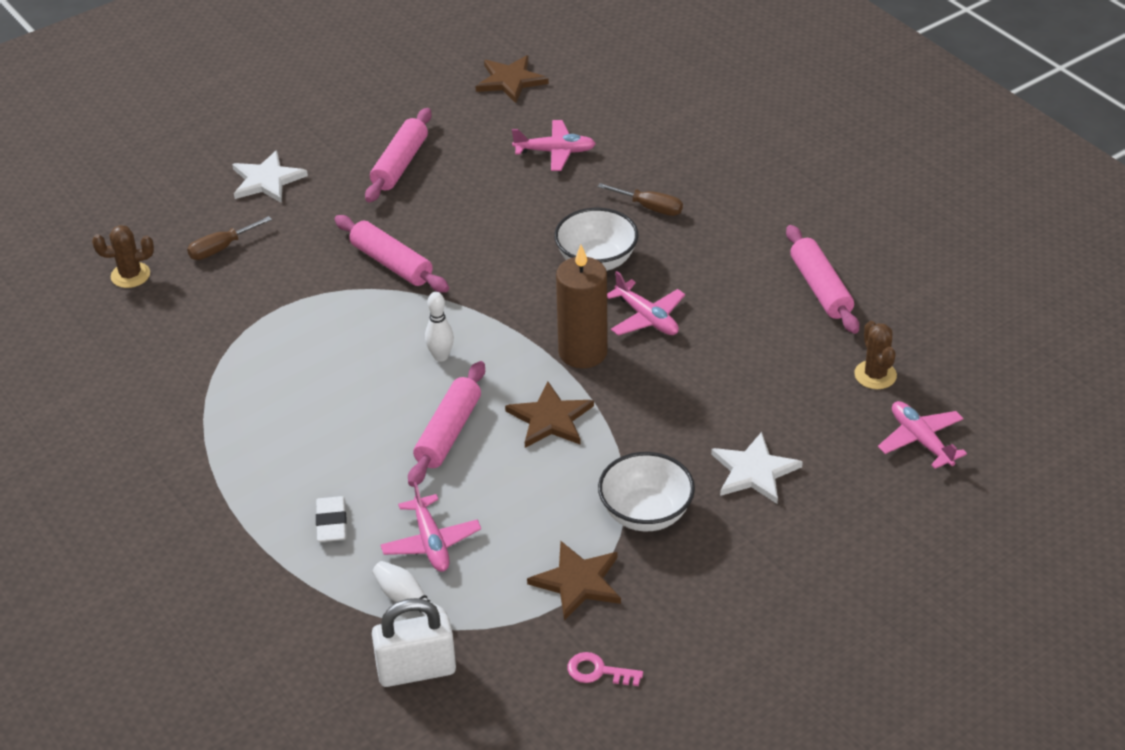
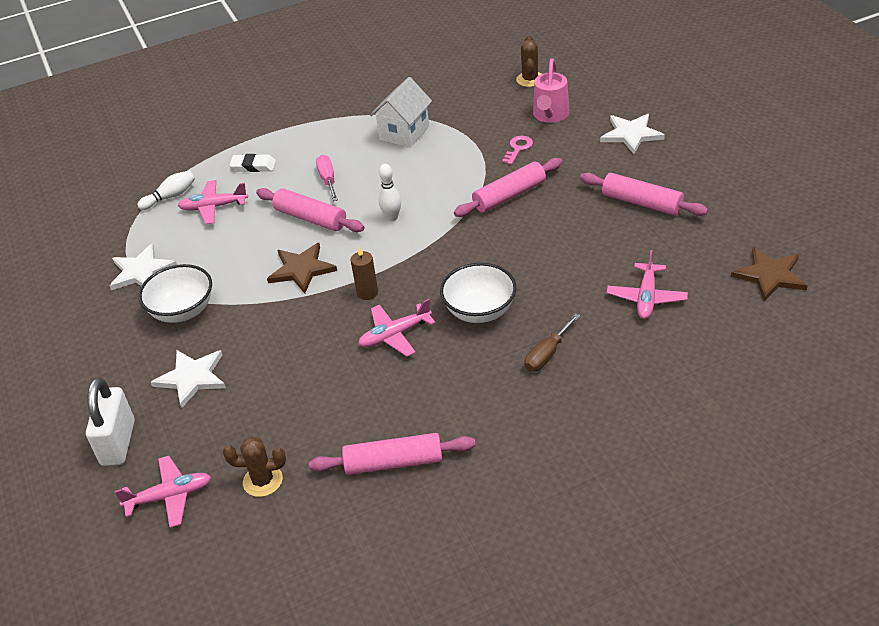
camera: 105 degrees right, 0 degrees up
(221, 248) = (550, 116): brown screwdriver -> pink watering can
(254, 377) = (404, 133): none -> white house
(363, 433) = (328, 180): none -> pink screwdriver
(416, 670) = (116, 198): white padlock -> white padlock (118, 443)
(577, 582) = (141, 271): brown star -> white star
(583, 352) = (367, 293): brown candle -> brown candle, size x0.53
(598, 671) = (64, 274): pink key -> pink key (518, 148)

